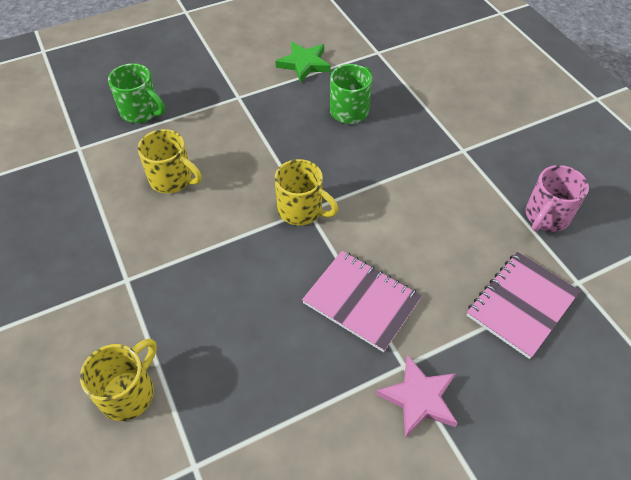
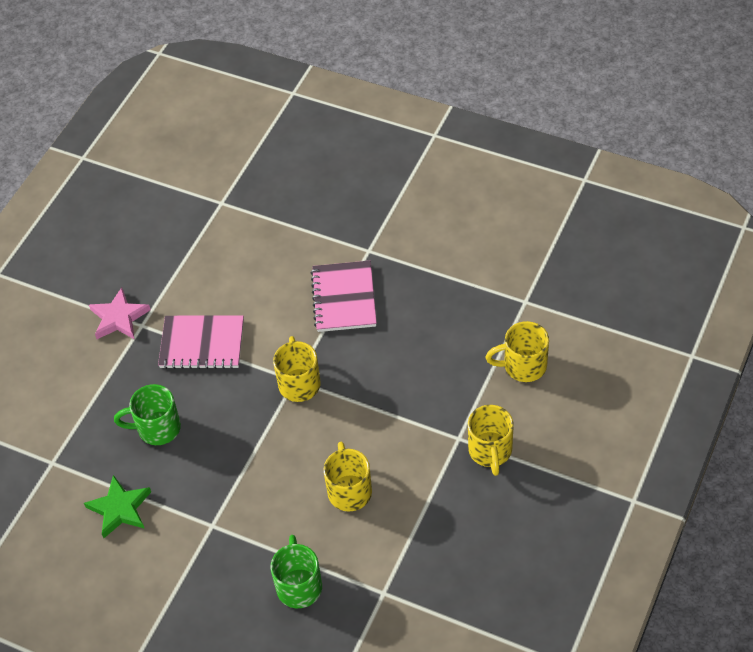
camera: 125 degrees left, 0 degrees up
(87, 292) = (490, 451): none -> yellow mug
(419, 398) = (383, 232): pink star -> pink star (119, 318)
(521, 305) = (268, 220): pink notebook -> pink notebook (202, 344)
(546, 216) = (173, 244): pink mug -> none

